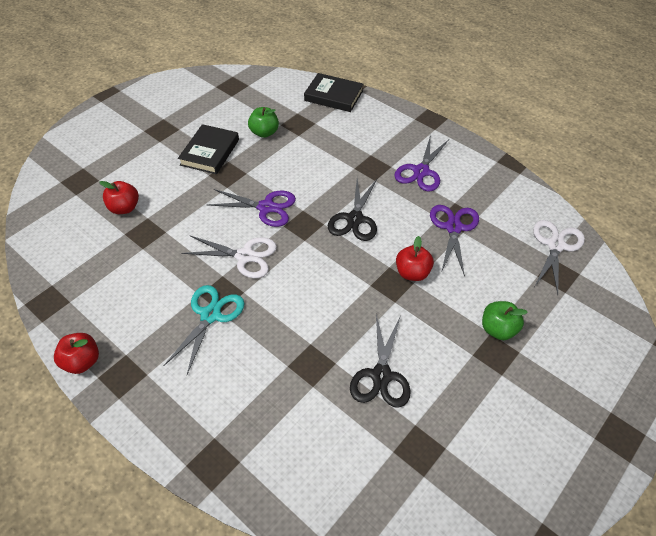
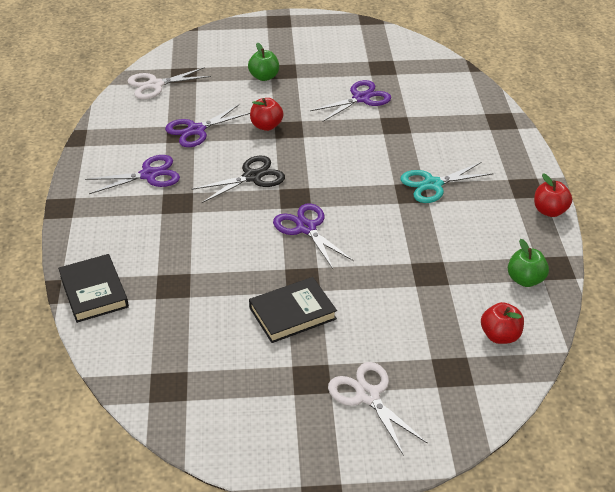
camera: 135 degrees left, 10 degrees down
(124, 208) = (429, 308): red apple -> red apple (500, 336)
(245, 256) = (367, 204): white scissors -> white scissors (368, 396)
(264, 132) = (216, 298): green apple -> green apple (525, 280)
(381, 375) = (361, 98): black scissors -> purple scissors

